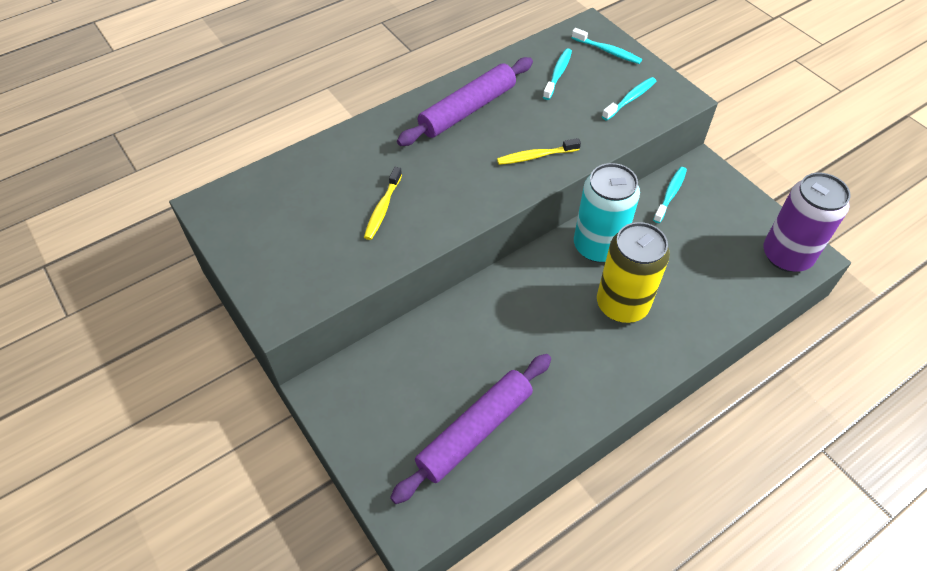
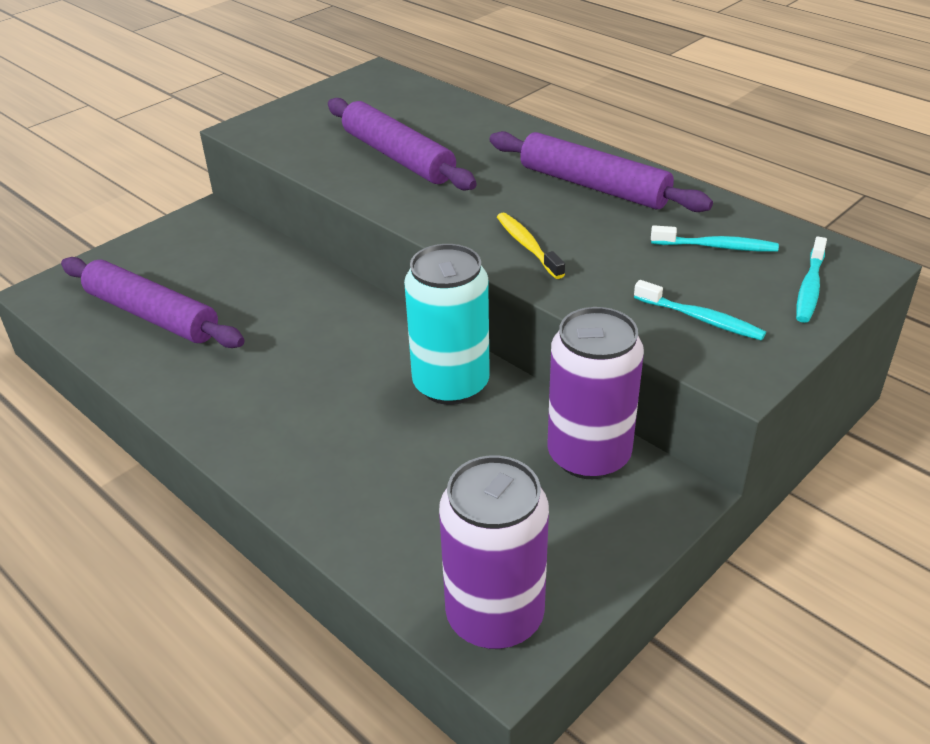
camera: 80 degrees right, 15 degrees down
(382, 208) = (398, 157): yellow toothbrush -> purple rolling pin
(622, 304) = (348, 416): yellow can -> none
(670, 194) = (588, 455): turquoise toothbrush -> purple can

